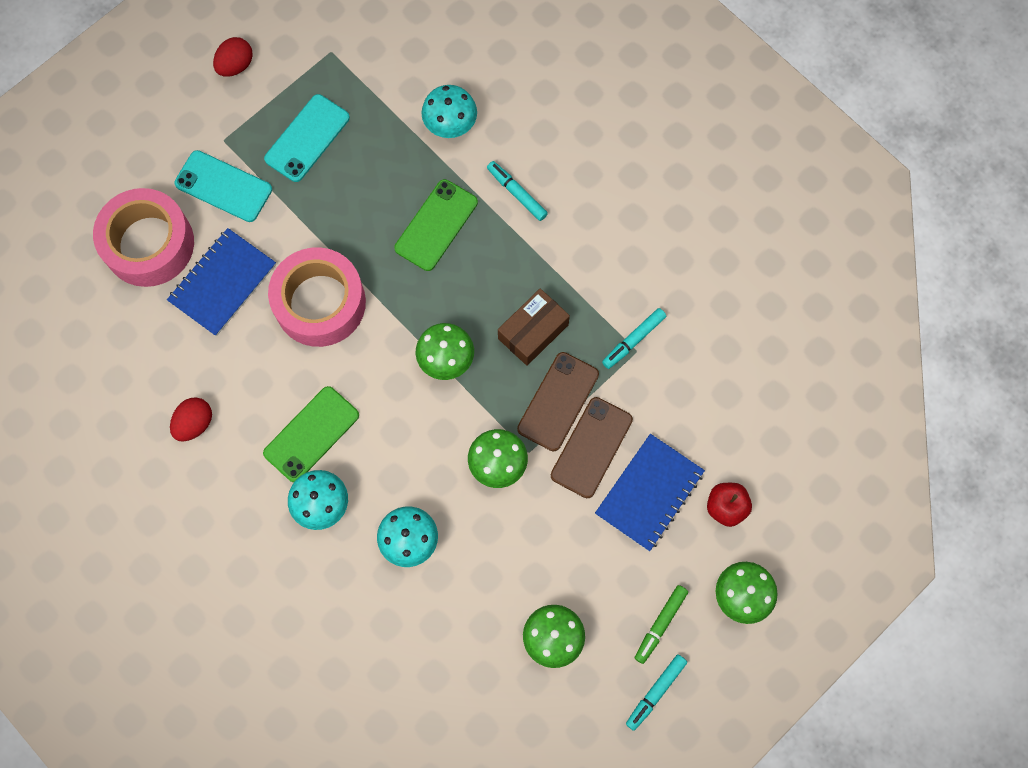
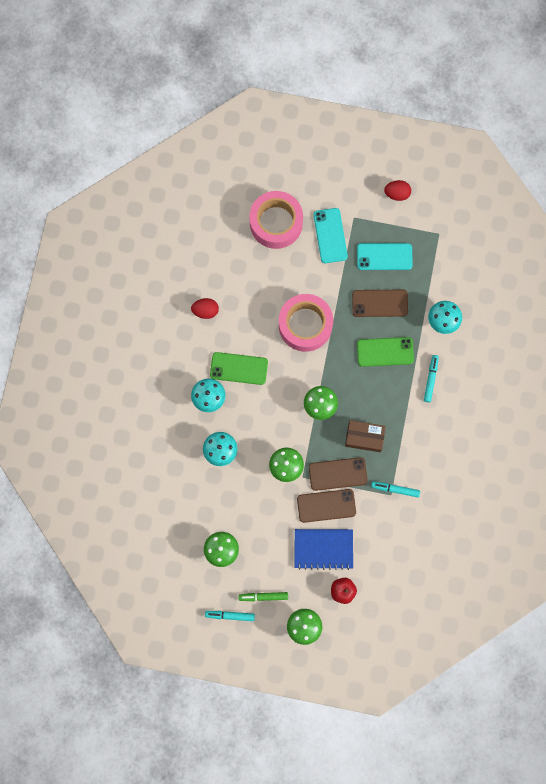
camera: 55 degrees right, 5 degrees up
(223, 283) = (282, 272): blue notebook -> none
(365, 187) = (379, 303): none -> brown phone

